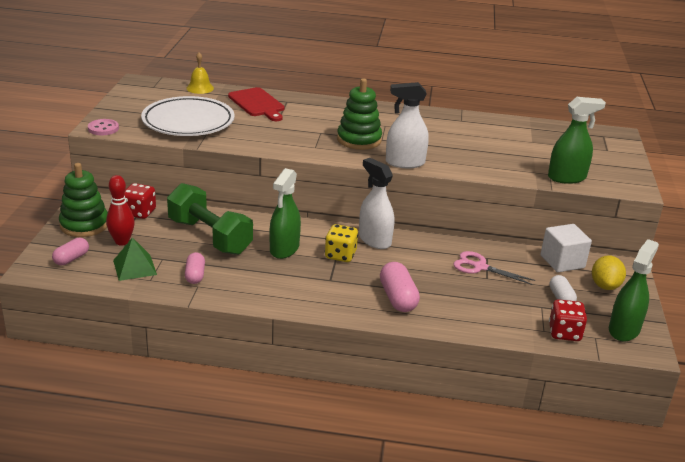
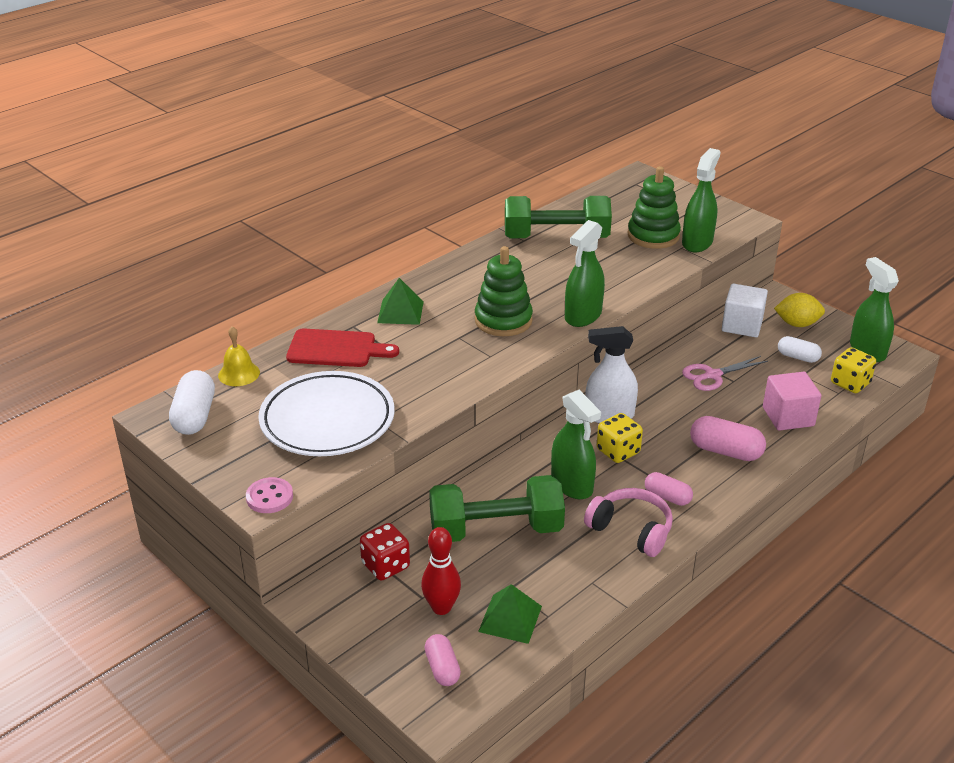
camera: 50 degrees left, 5 degrees up
(84, 225) = (369, 627): green stacking toy -> green stacking toy (653, 236)
(149, 90) = (194, 416): none -> white capsule
(195, 275) = (569, 575): pink capsule -> pink capsule (667, 497)
(265, 285) = (631, 530): none -> pink headphones
(320, 109) = (400, 312): none -> green pyramid
(405, 163) = (583, 316): white spray bottle -> green spray bottle
(477, 314) = (788, 417): none -> pink cube
(482, 129) = (556, 238): none -> green dumbbell
(564, 333) = (850, 383): red dice -> yellow dice
(605, 286) = (797, 324): yellow lemon -> yellow lemon turned 45 degrees counterclockwise

